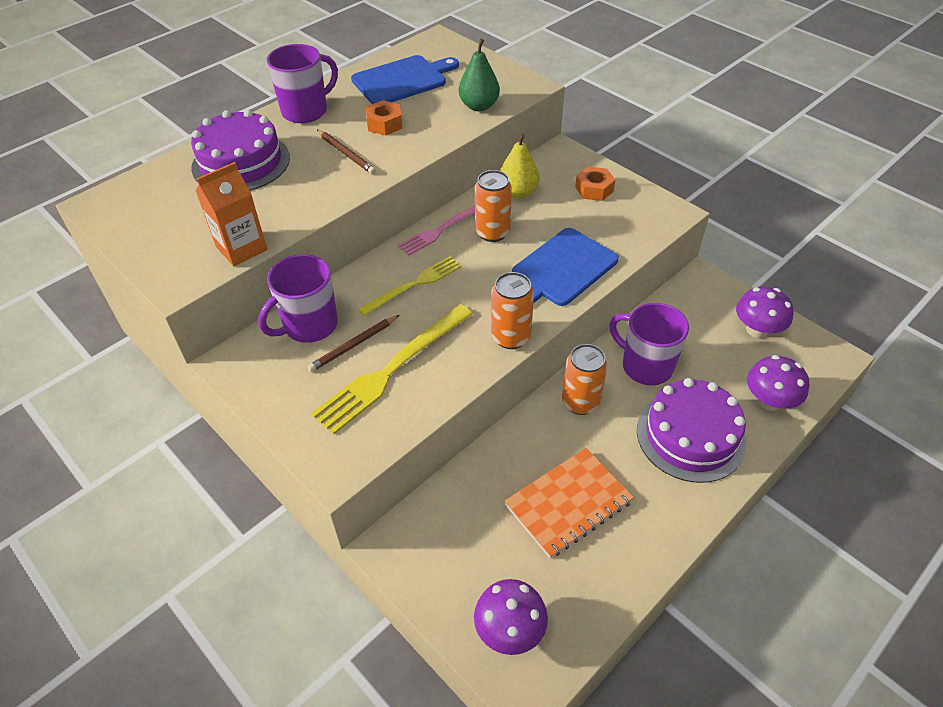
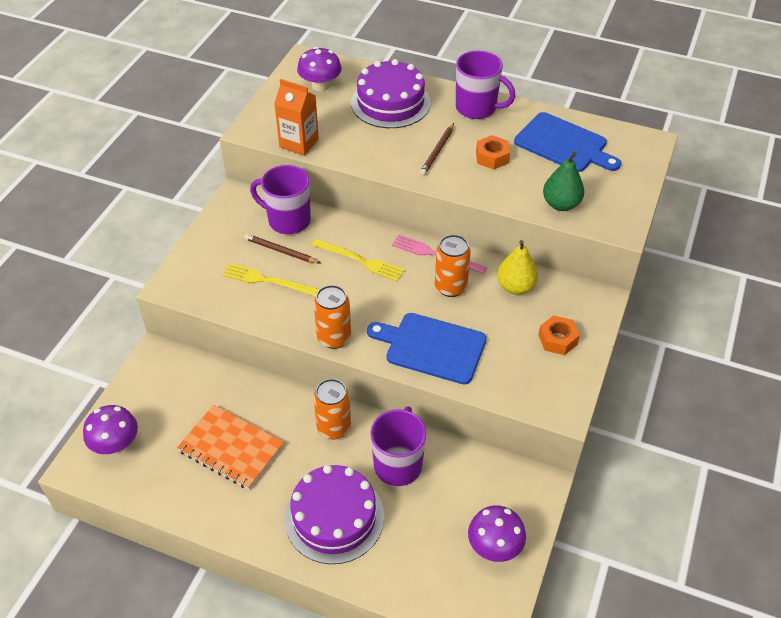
camera: 65 degrees right, 0 degrees up
(392, 370) = (267, 281): yellow fork -> yellow fork, size x0.64
(769, 401) = (405, 573): purple mushroom -> purple mushroom (320, 86)

